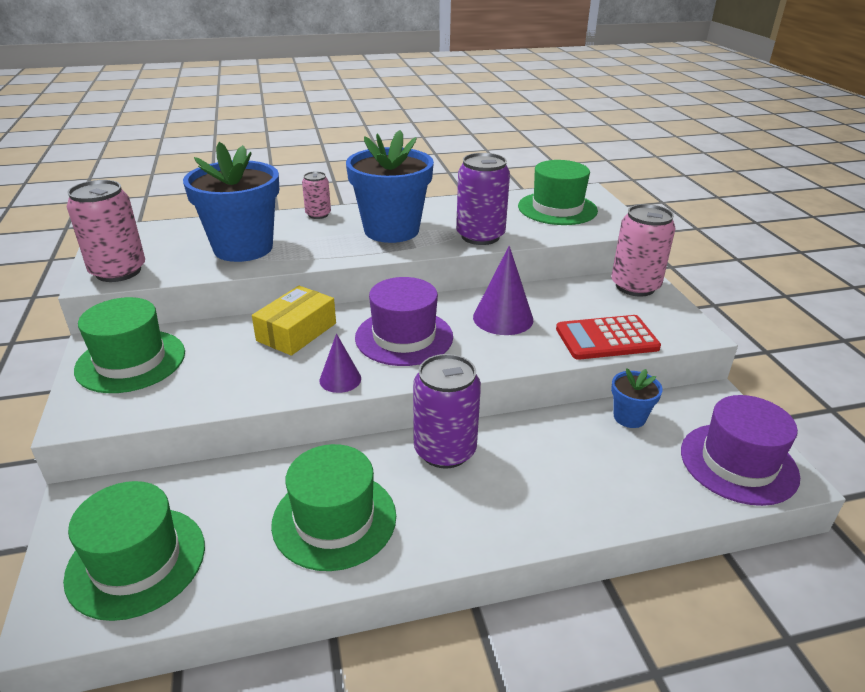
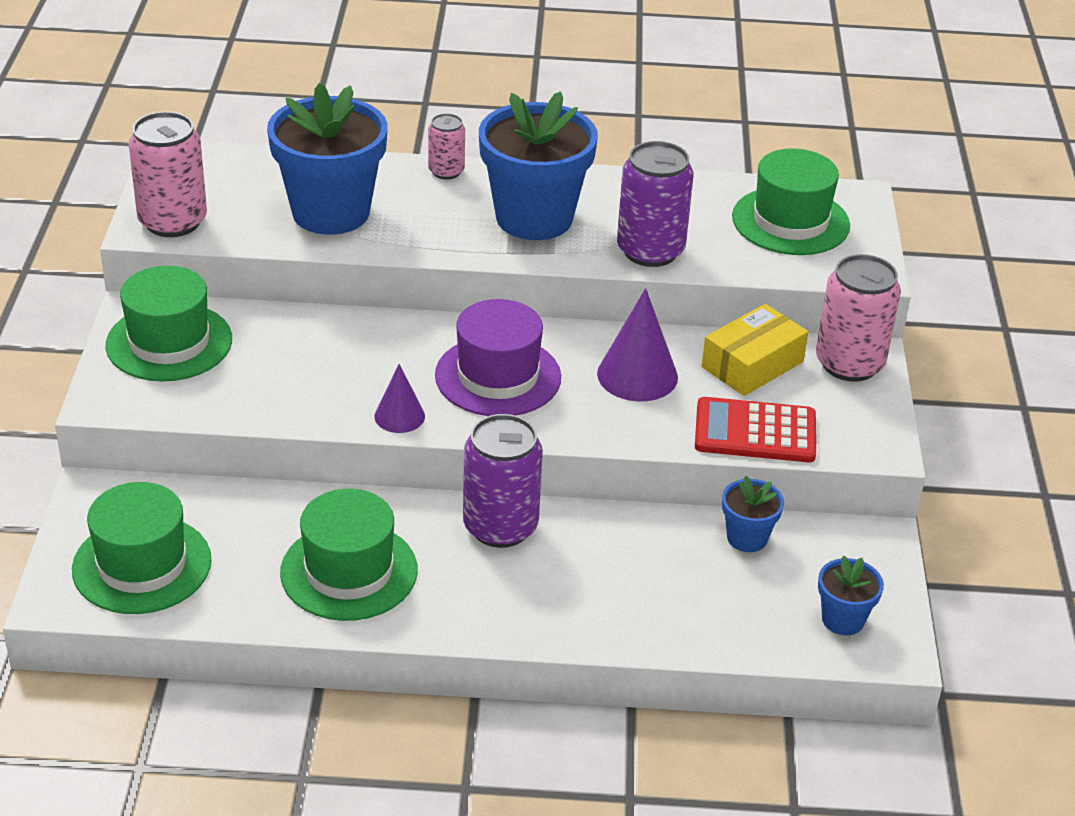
camera: 15 degrees right, 5 degrees up
(297, 332) = (370, 342): yellow box -> yellow box (752, 364)
(738, 463) = (843, 619): purple hat -> blue flower pot

